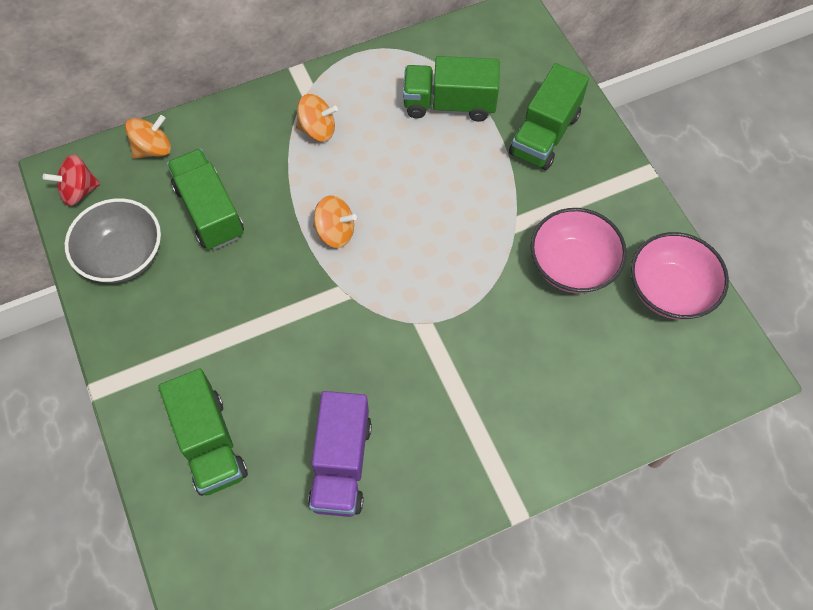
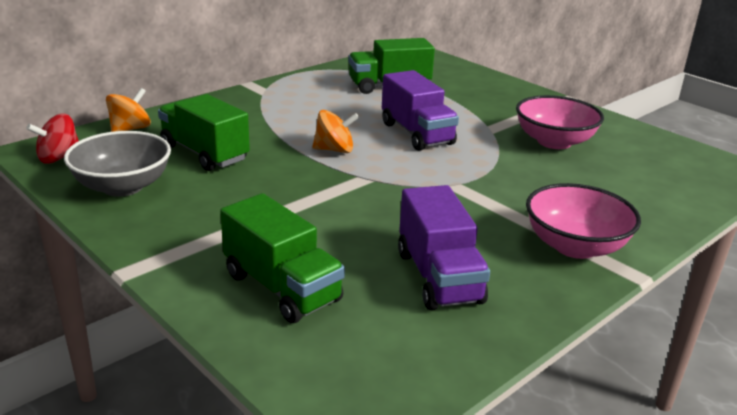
camera: 20 degrees left, 35 degrees down
(317, 129) = (284, 106): orange spinning top -> none
(432, 217) = (416, 134): none -> purple truck
(544, 134) = (476, 91): green truck -> none
(669, 290) = (642, 143): pink bowl -> pink bowl (575, 246)

